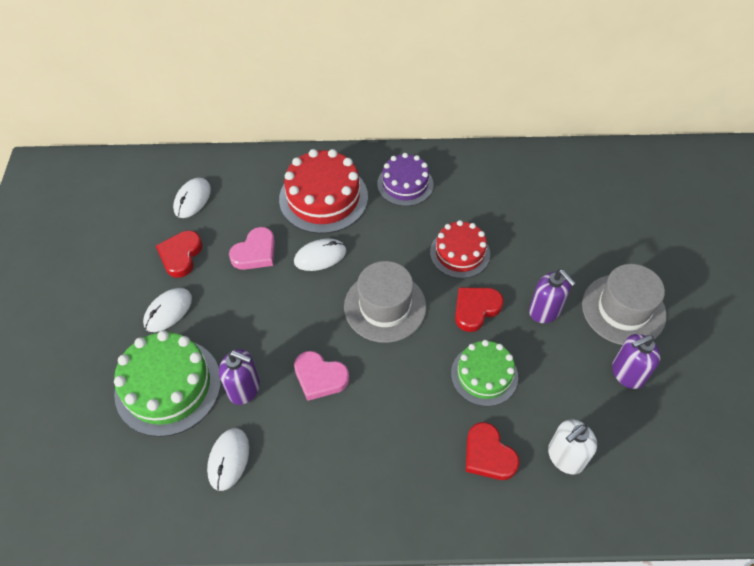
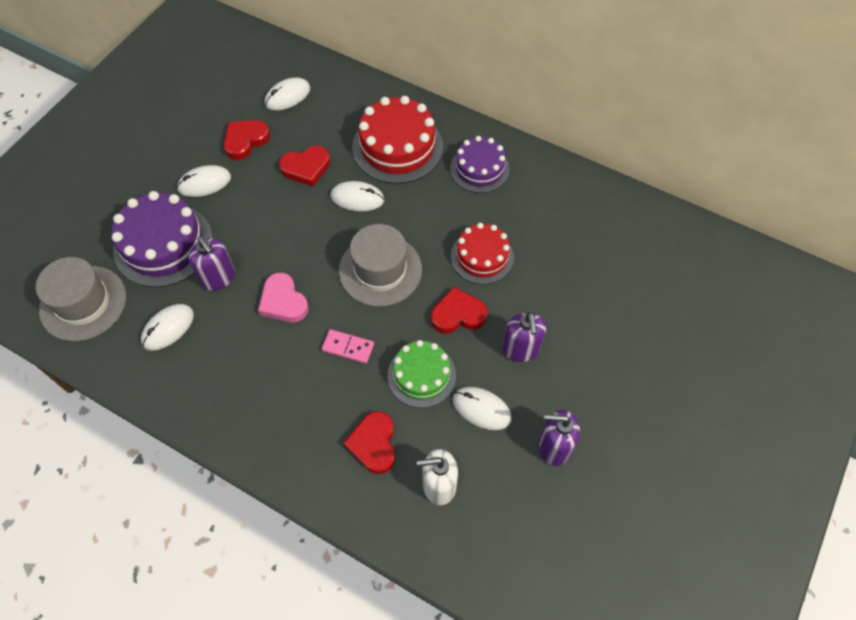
camera: 30 degrees right, 5 degrees up
(168, 386) = (163, 244): green cake -> purple cake
(255, 252) = (306, 168): pink heart -> red heart
(406, 386) = (348, 347): none -> pink domino
(551, 375) = (481, 409): none -> white mouse
(623, 309) = (597, 388): grey hat -> grey hat (83, 303)

